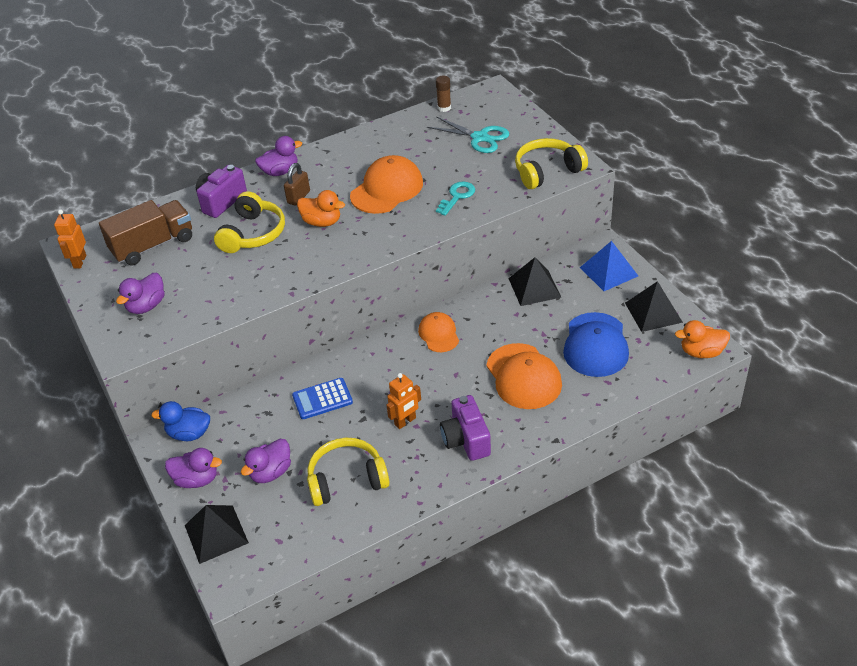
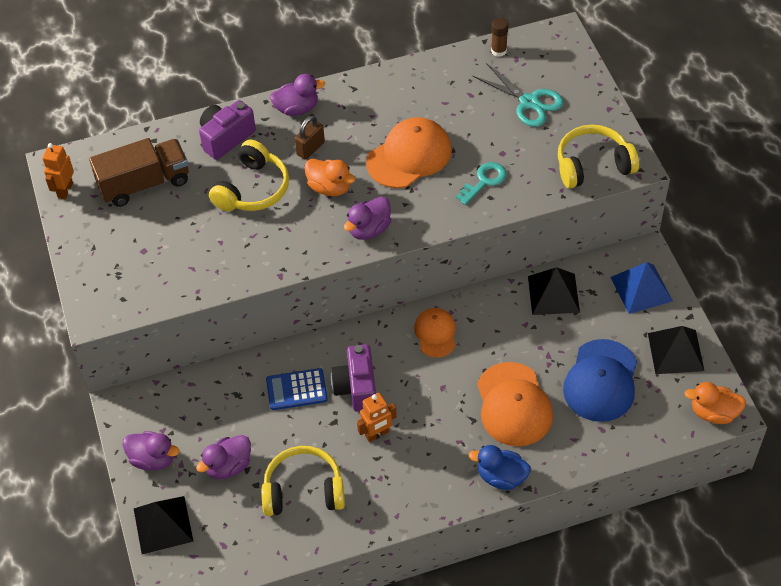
camera: 10 degrees right, 10 degrees up
(146, 306) = (127, 262): purple duck -> purple duck (369, 229)
(189, 434) = (153, 404): blue duck -> blue duck (501, 477)
(466, 440) = (435, 469): purple camera -> purple camera (356, 387)

